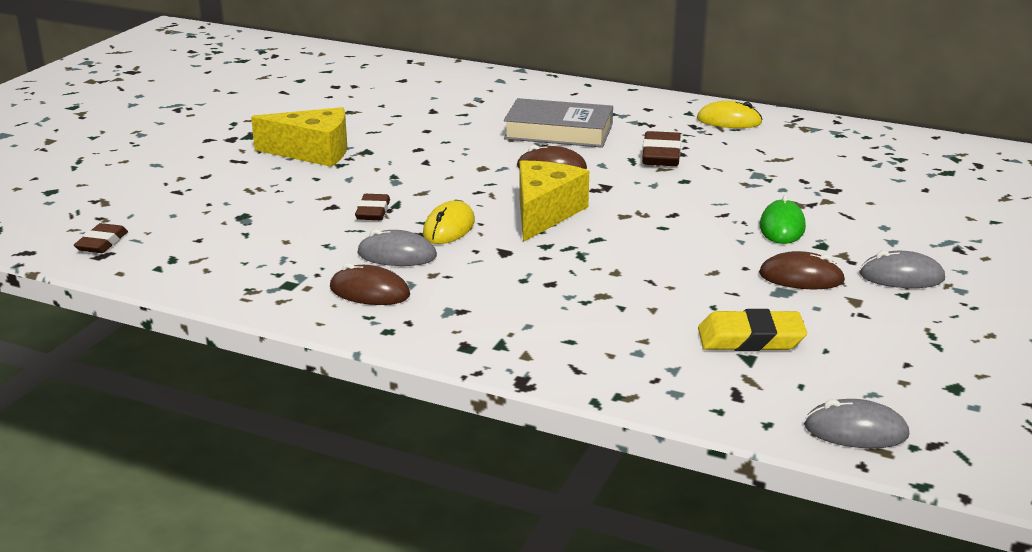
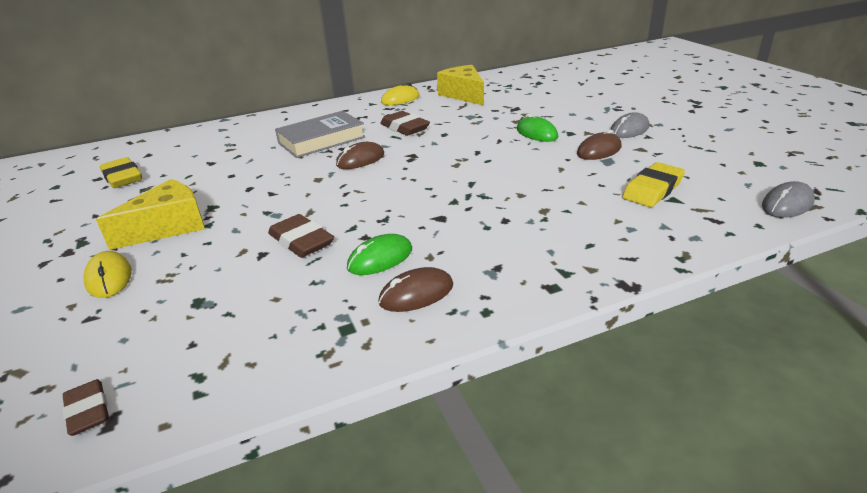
camera: 45 degrees left, 5 degrees up
(352, 94) = (123, 177): none -> yellow eraser
(373, 211) = (301, 241): brown eraser -> brown eraser, size x1.50
(397, 255) = (380, 258): grey mouse -> green mouse
(449, 228) = (375, 223): yellow mouse -> yellow mouse (109, 278)
(544, 213) = (413, 185): yellow cheese -> yellow cheese (464, 95)

